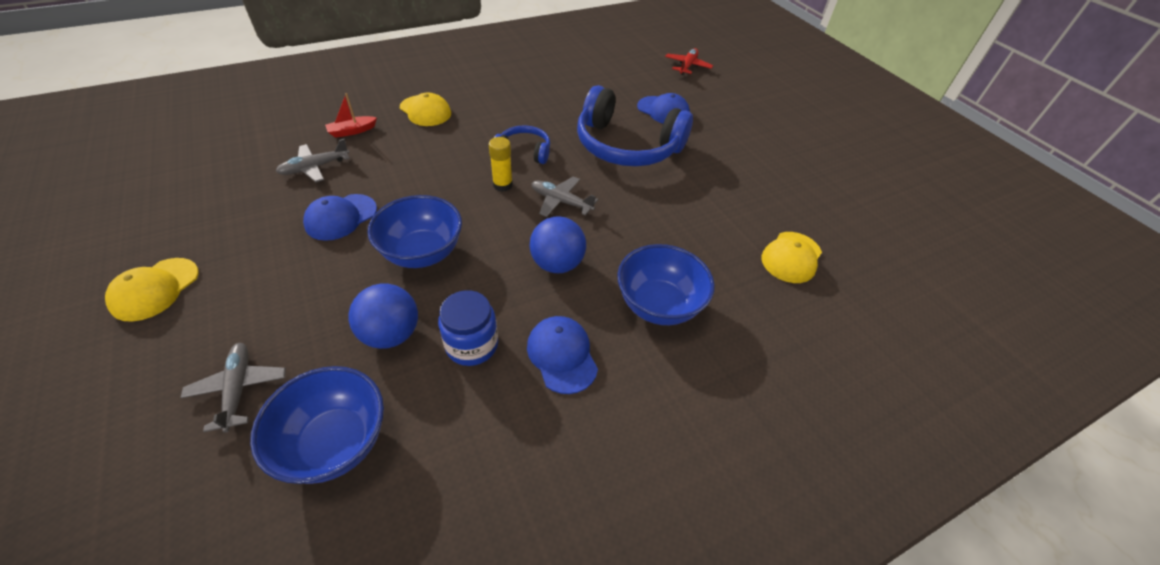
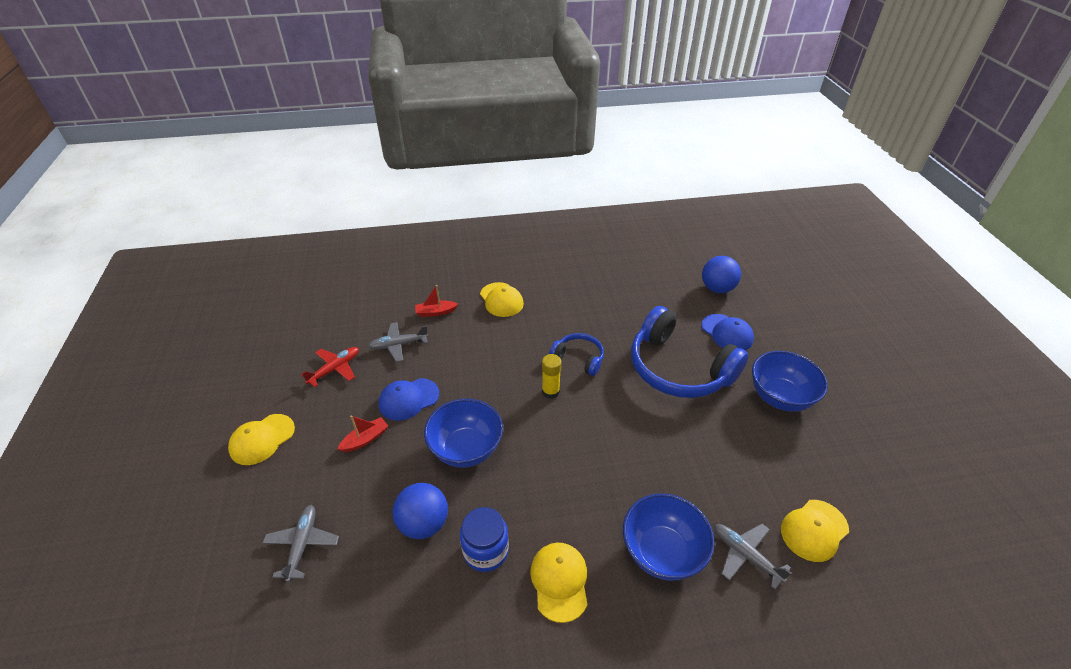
camera: 20 degrees right, 5 degrees down
(296, 265) = (365, 439): none -> red boat
(335, 442) = (361, 613): blue bowl -> blue bowl (780, 397)
(557, 264) = (579, 486): blue ball -> blue ball (717, 288)
(561, 201) = (599, 419): grey plane -> grey plane (745, 555)
(562, 355) = (559, 581): blue cap -> yellow cap
(687, 66) = (768, 282): red plane -> red plane (335, 369)

